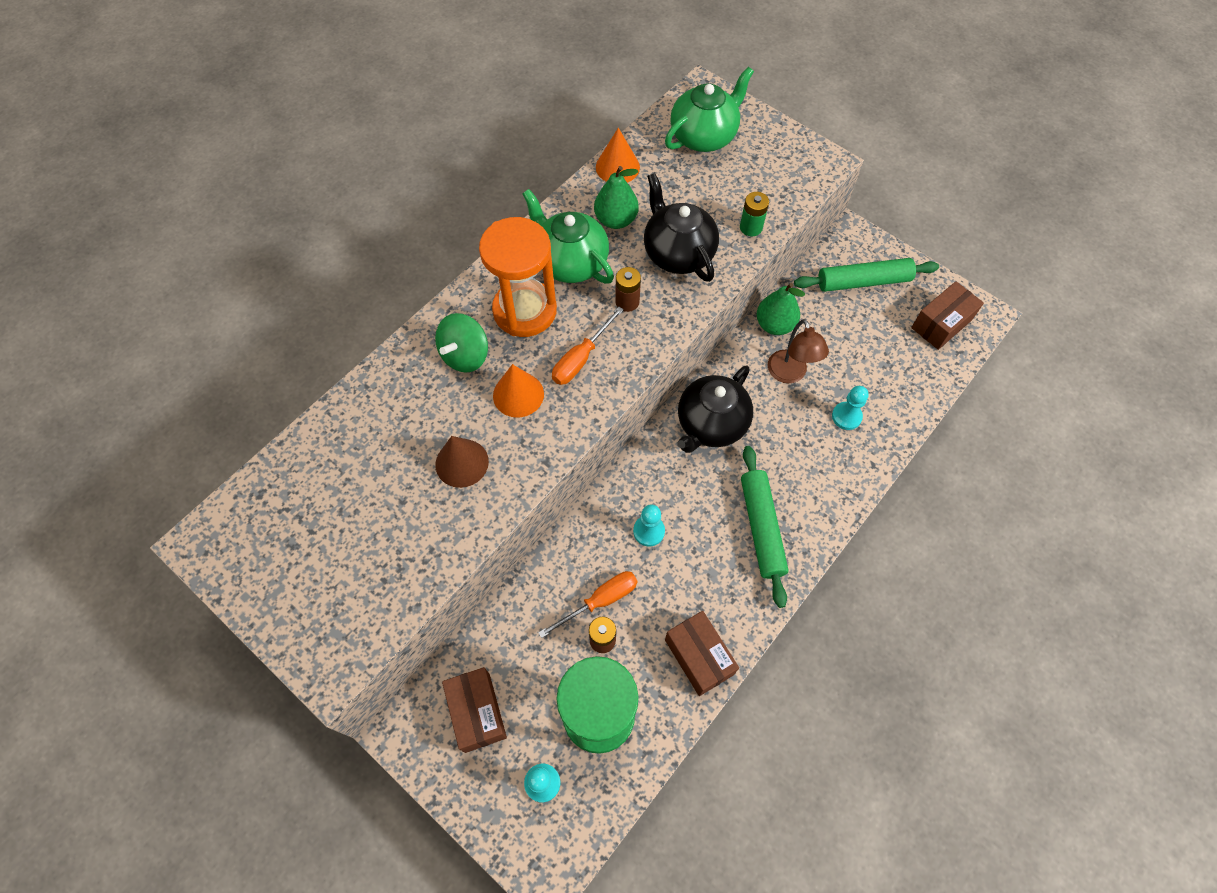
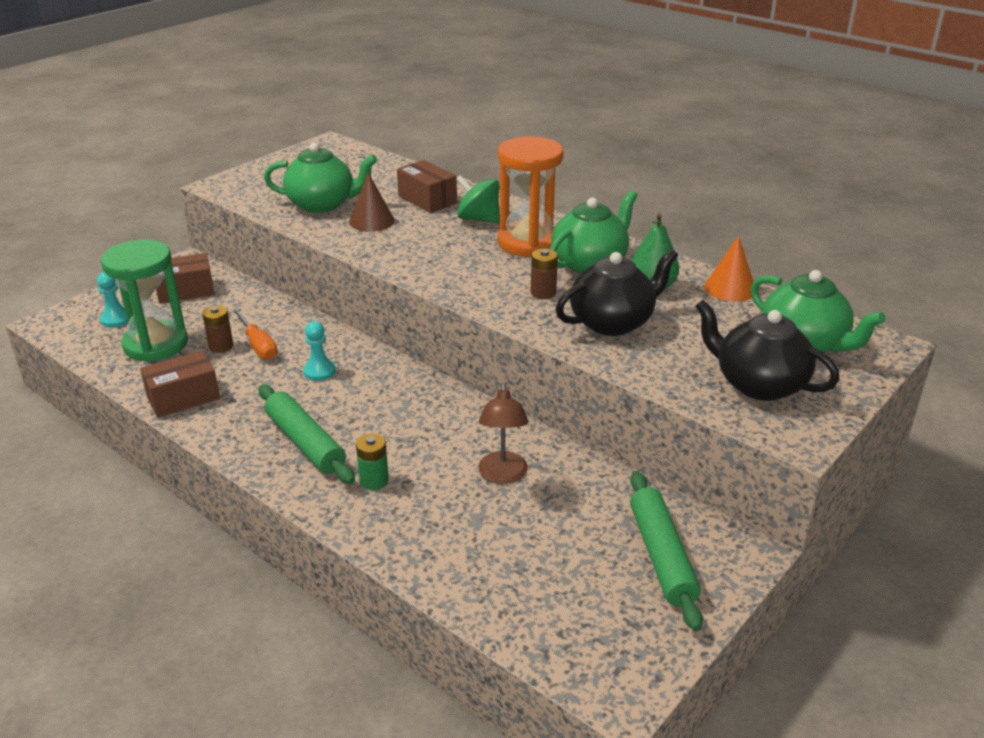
camera: 90 degrees right, 30 degrees down
(409, 523) = (322, 204): none -> green teapot
(518, 394) = (436, 242): orange cone -> none
(581, 358) = (473, 269): orange screwdriver -> none
(711, 424) = (436, 413): black teapot -> black teapot (758, 384)
(751, 227) = (663, 372): green battery -> green battery (374, 480)
(761, 528) = (305, 442): green rolling pin -> green rolling pin turned 60 degrees clockwise
(774, 325) = (576, 467): green pear -> none
(790, 374) = (502, 475): brown lamp -> brown lamp turned 75 degrees counterclockwise
(846, 416) = (440, 520): turquoise pawn -> none
(941, 324) = (596, 637): brown box -> brown box (427, 199)

